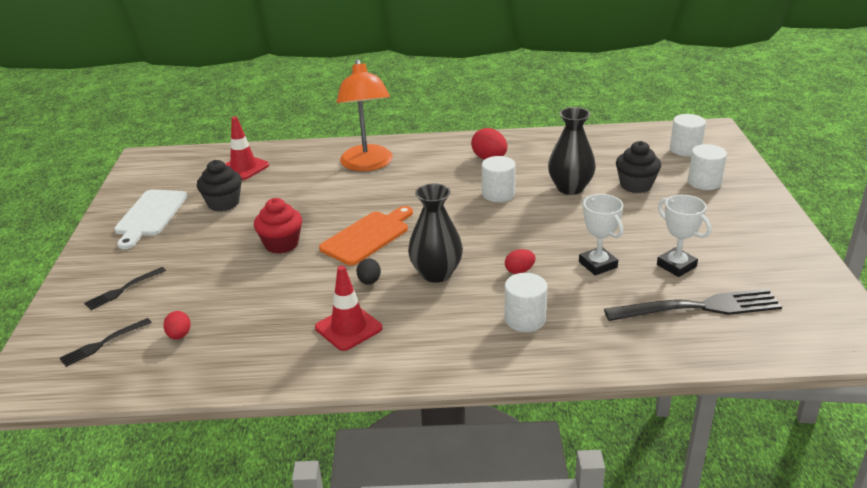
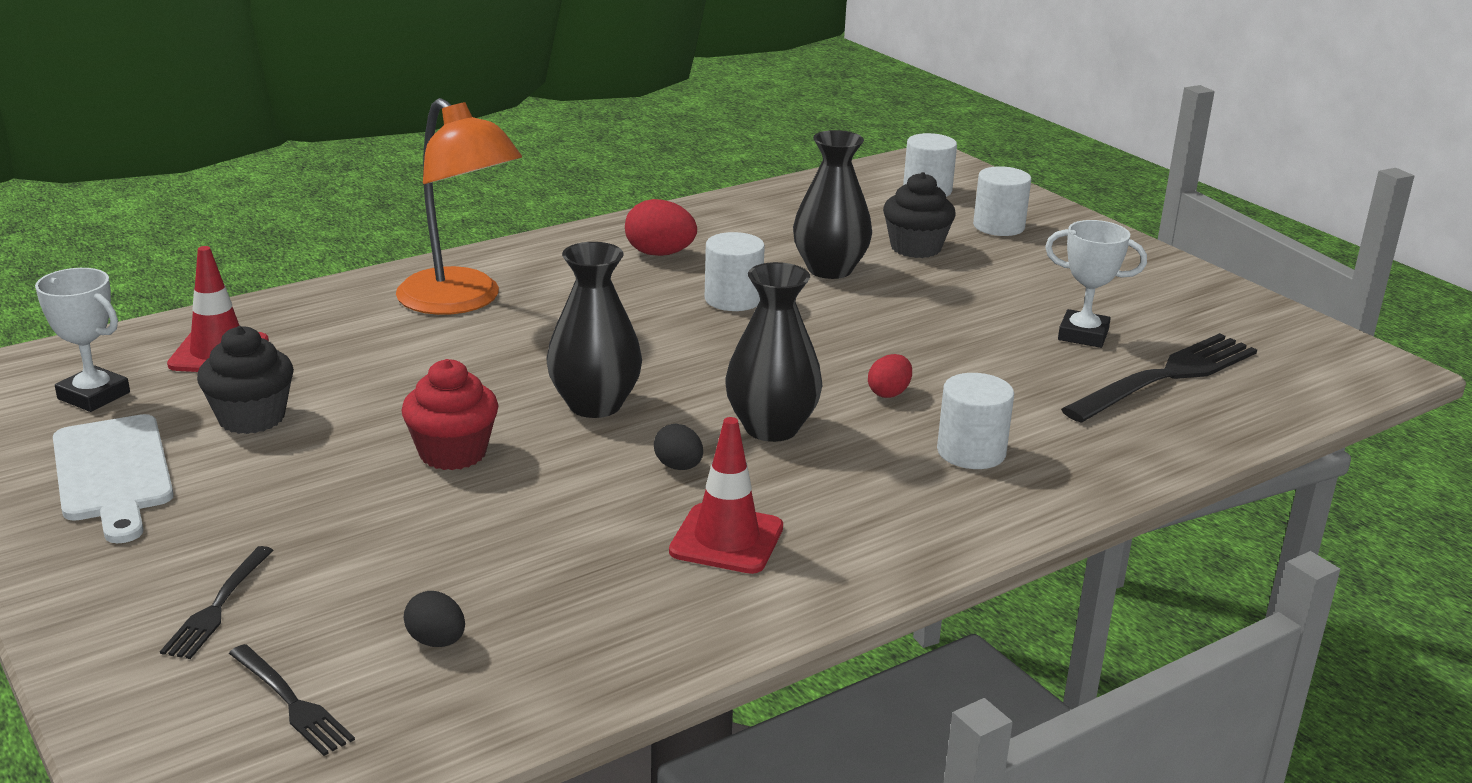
camera: 35 degrees left, 5 degrees down
(102, 343) = (292, 703): black fork -> black fork turned 60 degrees counterclockwise
(179, 335) = (436, 641): red egg -> black egg
(367, 236) = (595, 405): orange cutting board -> black vase
(598, 264) = (984, 358): white trophy -> white trophy (94, 396)

